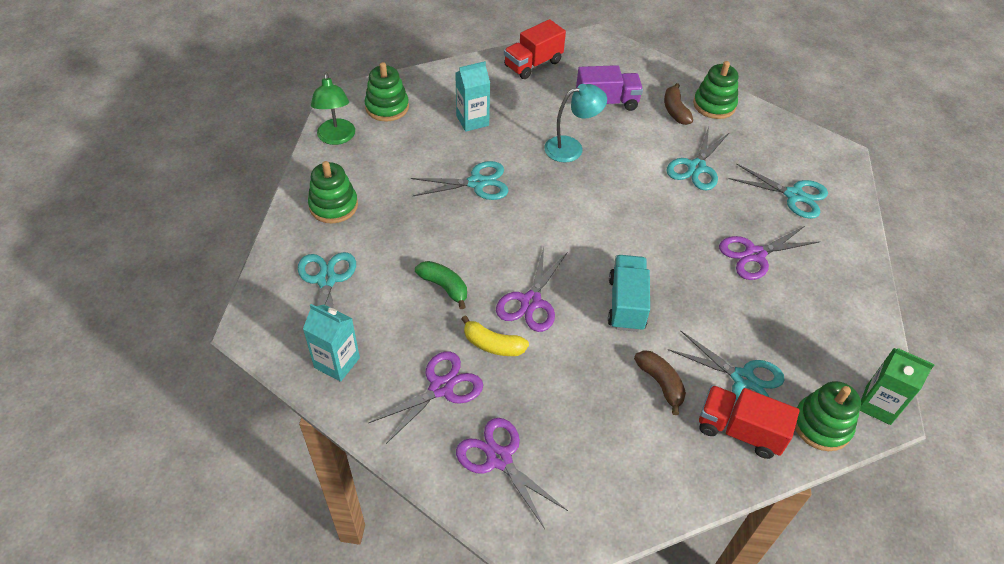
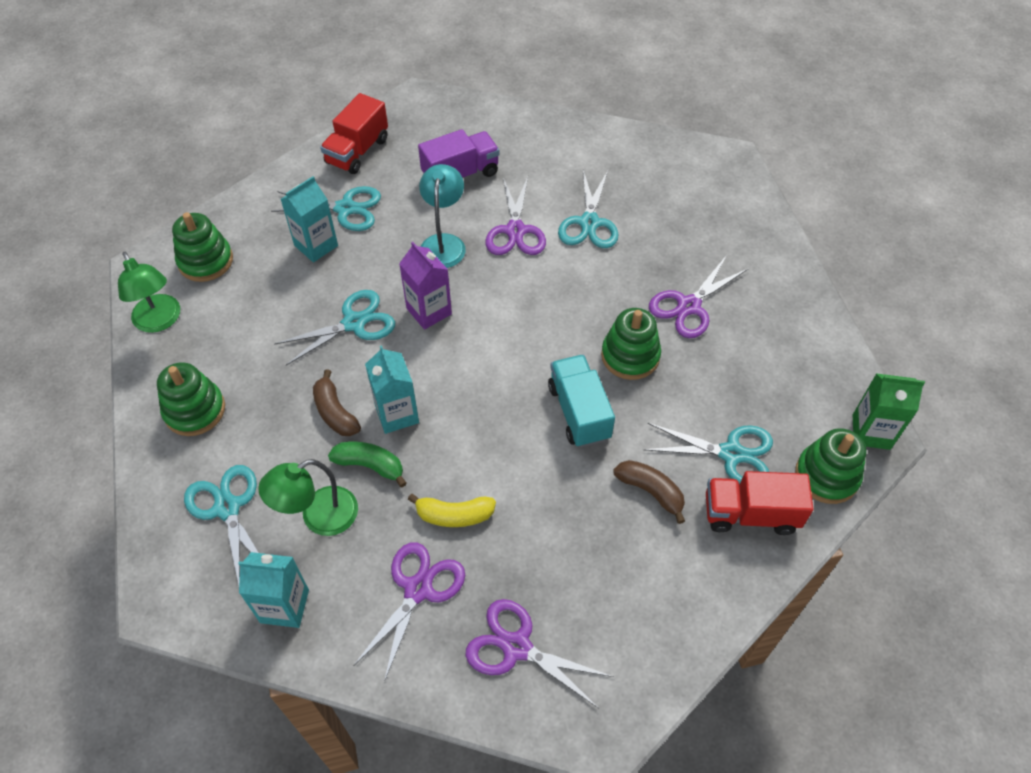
camera: 20 degrees left, 5 degrees up
(390, 310) = (319, 517): none -> green lamp
(480, 257) = (397, 414): none -> turquoise carton
(531, 302) = (475, 448): purple scissors -> purple scissors (515, 231)
(538, 192) = (429, 311): none -> purple carton
(571, 147) = (444, 243): turquoise lamp -> turquoise lamp turned 45 degrees counterclockwise
(675, 111) = (540, 161): brown banana -> brown banana (335, 412)
(714, 105) = (579, 141): green stacking toy -> green stacking toy (630, 356)
(794, 195) = (702, 223): turquoise scissors -> turquoise scissors (345, 209)

